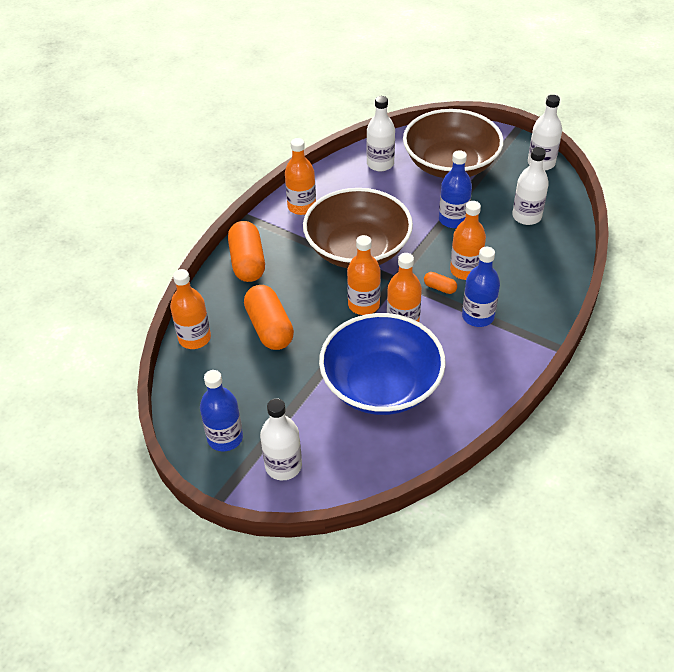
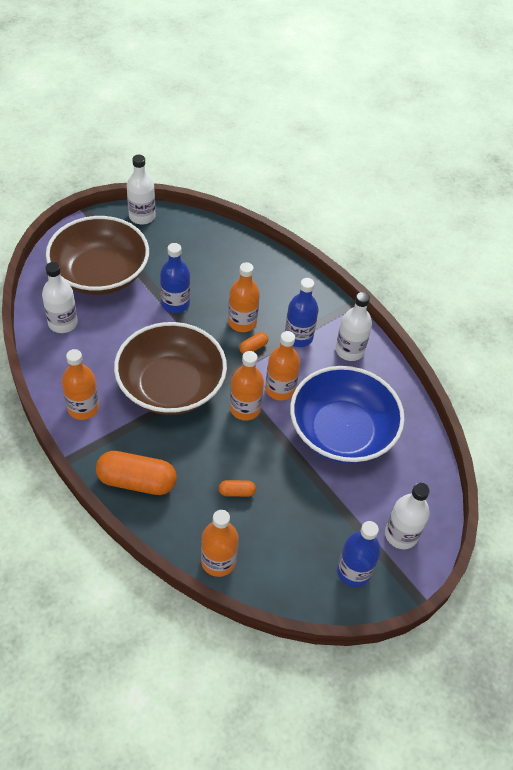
camera: 75 degrees left, 5 degrees up
(269, 328) = (236, 492): orange capsule -> orange capsule, size x0.46
(526, 216) = (202, 256): white bottle -> white bottle (349, 350)

